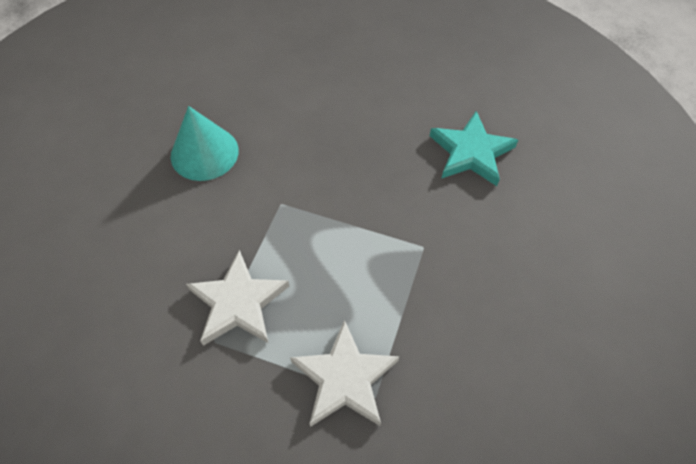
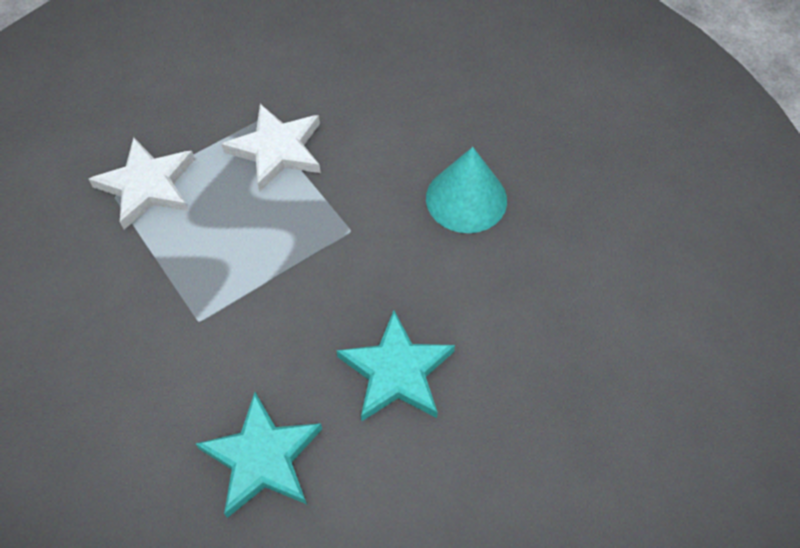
camera: 125 degrees right, 0 degrees up
(364, 121) = (397, 371): none -> turquoise star

